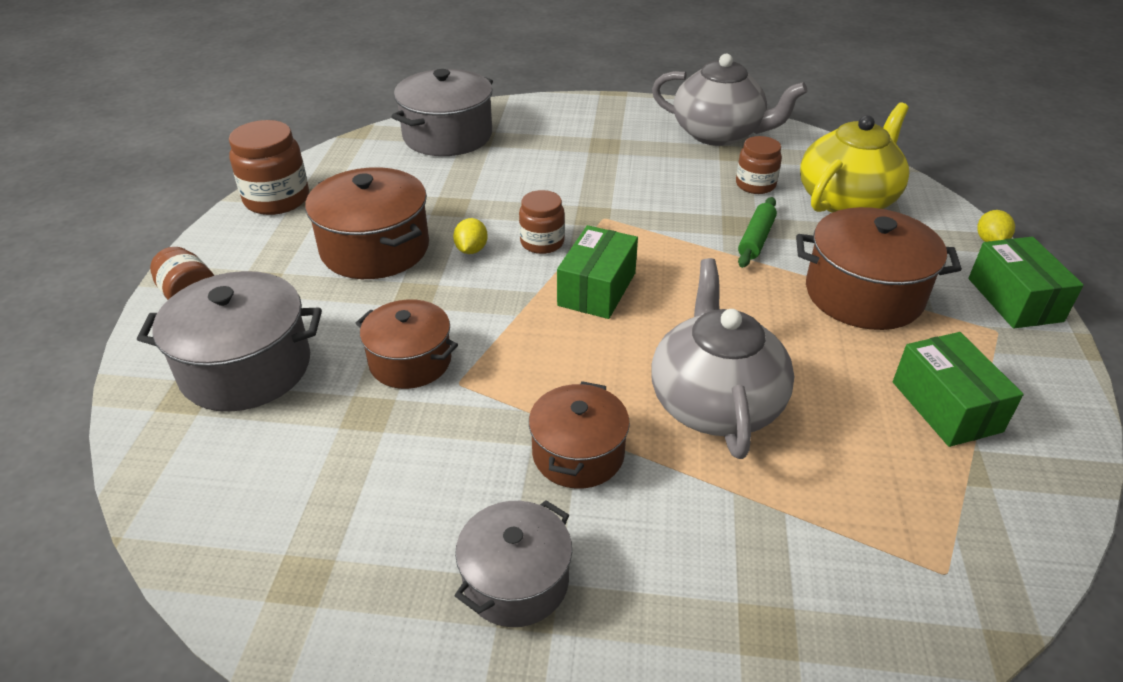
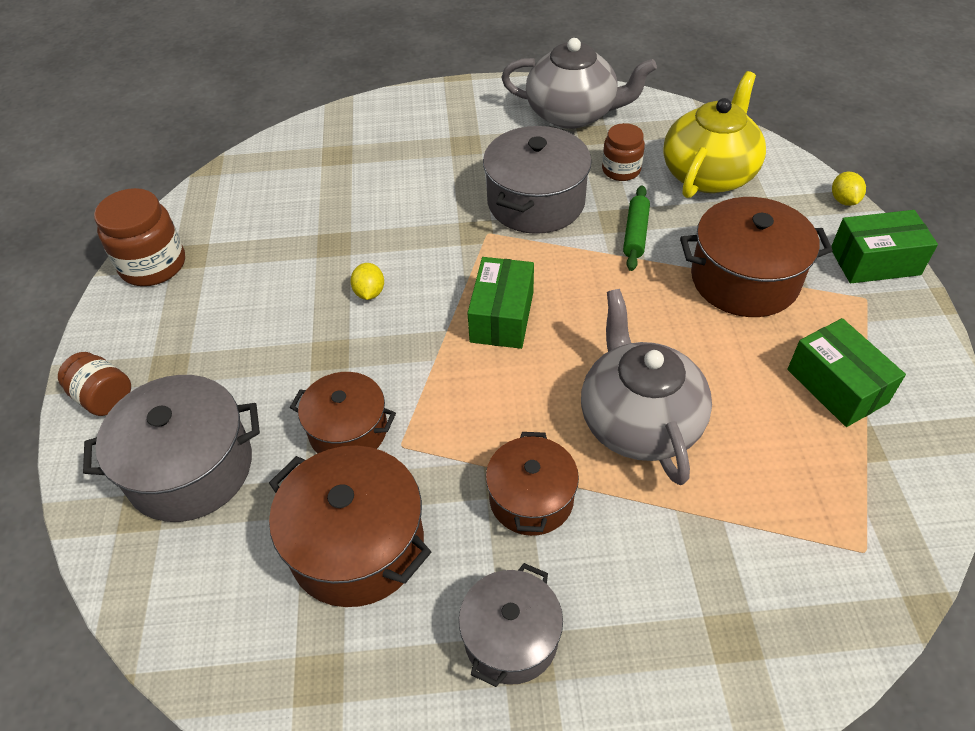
camera: 10 degrees left, 10 degrees up
(375, 248) = (273, 307): brown pot -> brown pot (357, 545)
(447, 136) = (305, 157): grey pot -> grey pot (536, 202)
(542, 242) = (435, 272): brown jar -> none
(1014, 300) = (875, 262): green box -> green box turned 75 degrees counterclockwise

